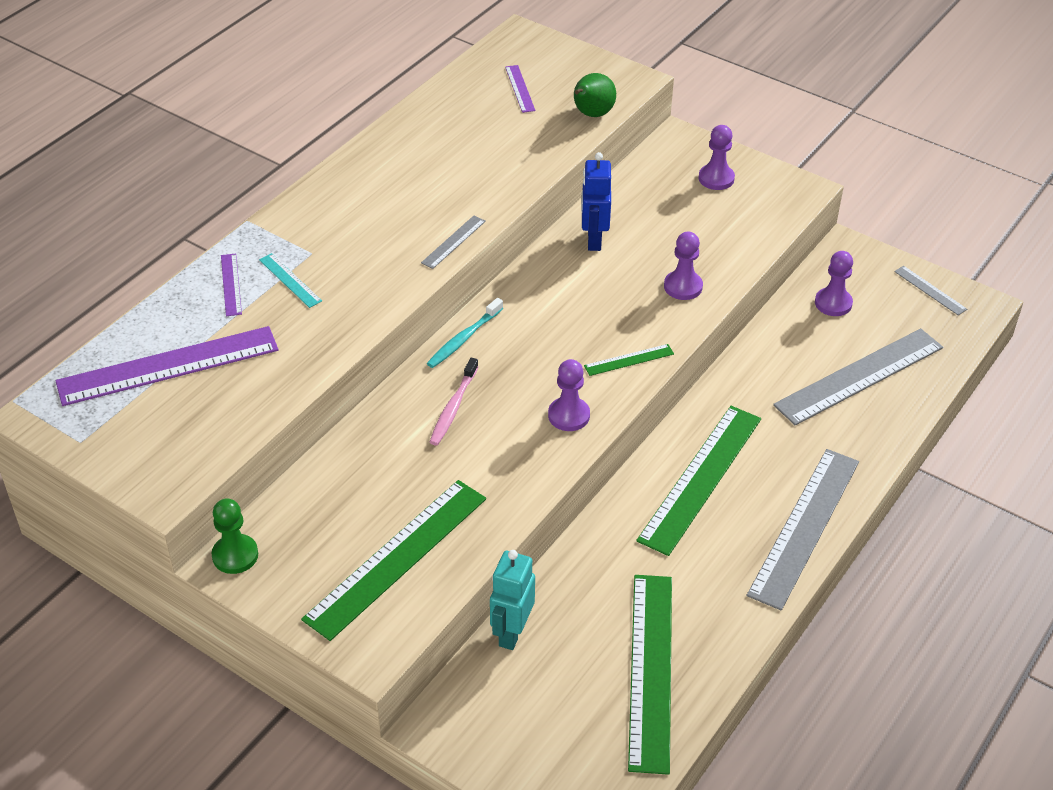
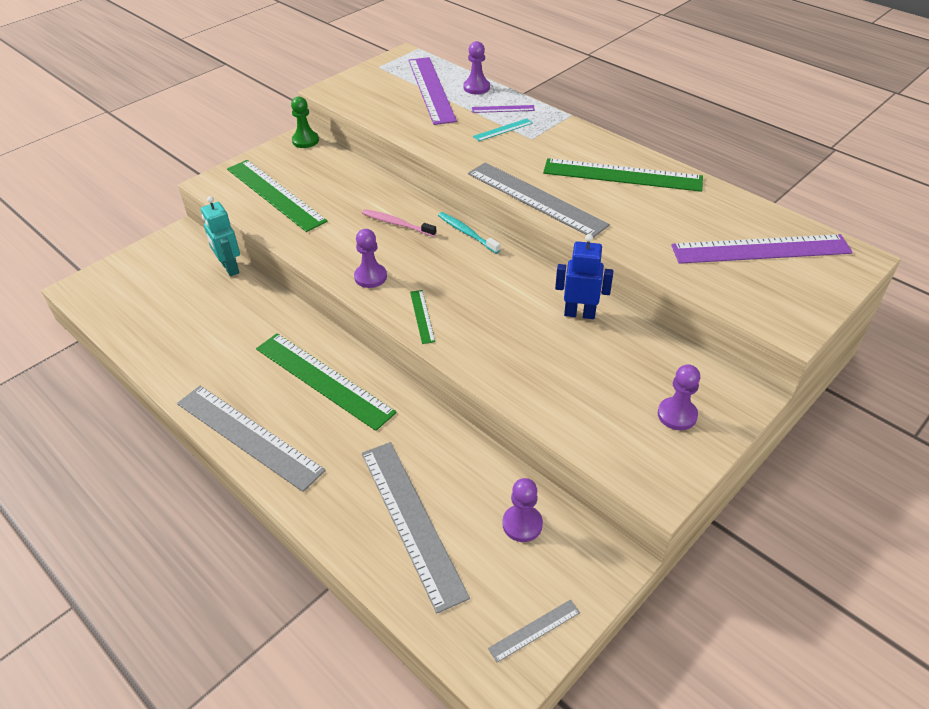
camera: 100 degrees right, 0 degrees up
(453, 242) = (535, 199): grey ruler -> grey ruler, size x2.24
(511, 633) = (230, 268): turquoise robot -> turquoise robot turned 150 degrees counterclockwise
(520, 88) = (760, 249): purple ruler -> purple ruler, size x2.24
(592, 114) = (723, 291): green pear -> none
(651, 670) = (167, 327): green ruler -> green ruler (622, 175)
(683, 287) = (508, 363): purple pawn -> purple pawn (476, 87)

